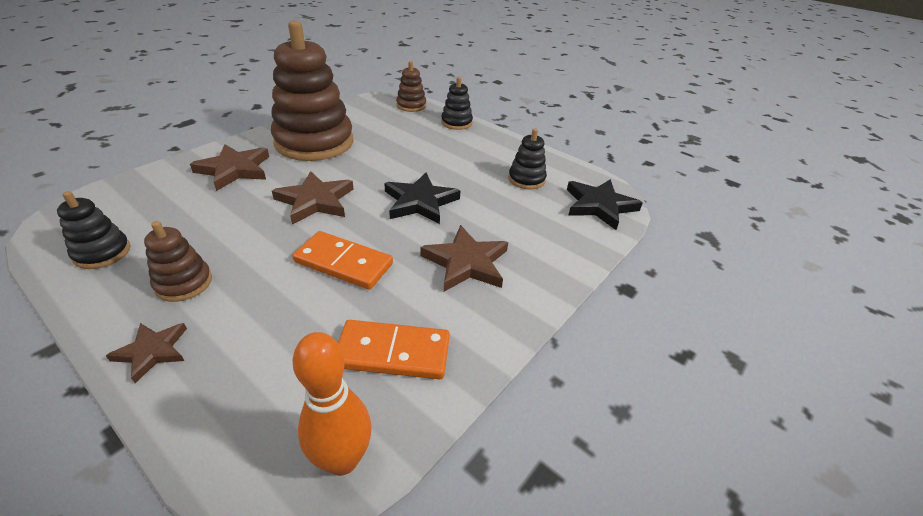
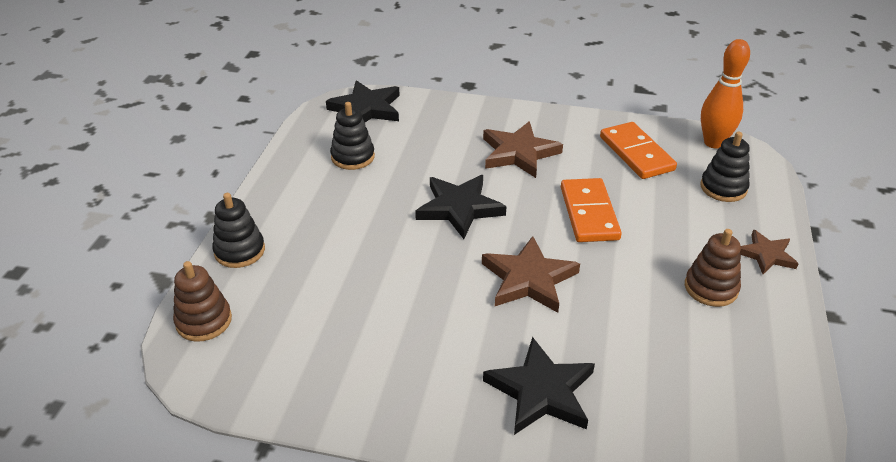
camera: 115 degrees left, 0 degrees up
(102, 253) = (755, 375): black stacking toy -> black stacking toy (723, 188)
(235, 170) = (541, 391): brown star -> black star
(314, 142) = (408, 359): brown stacking toy -> none

